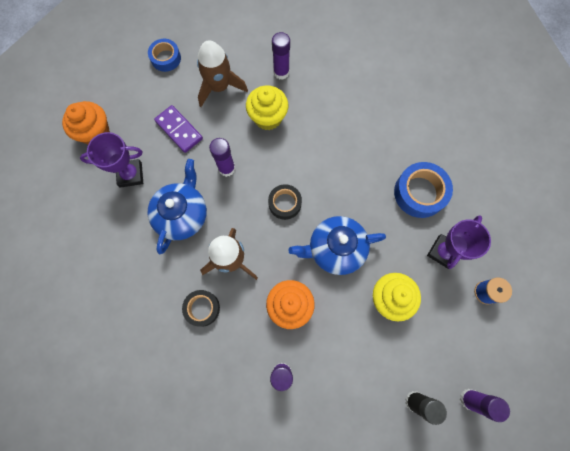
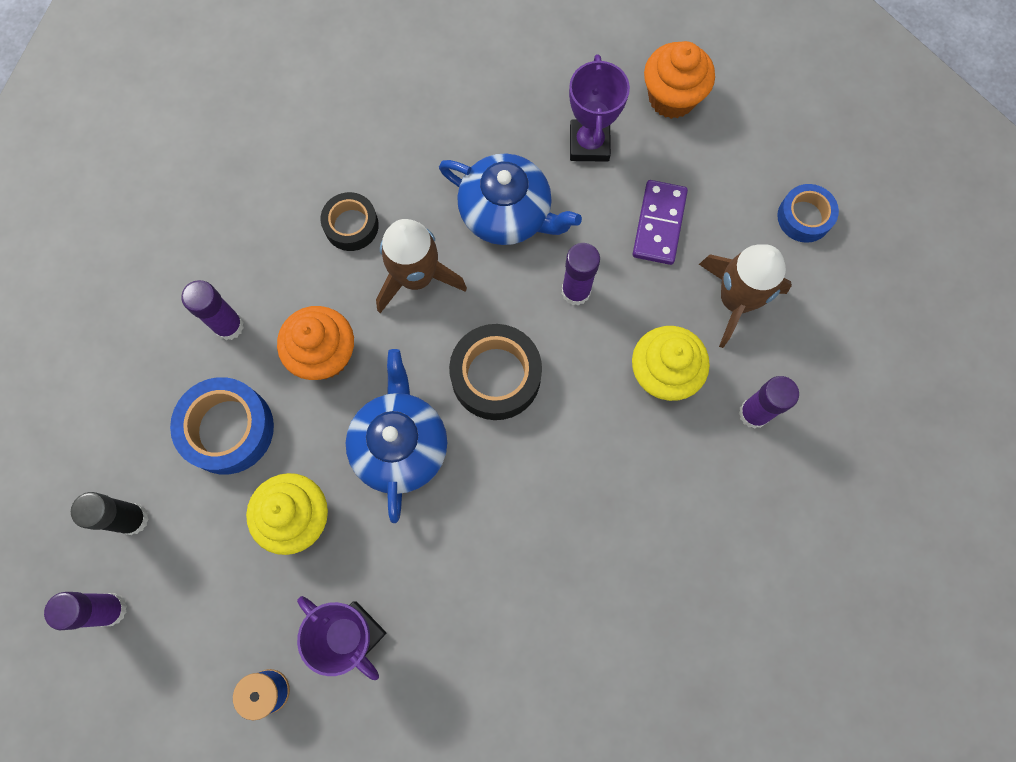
camera: 100 degrees right, 0 degrees up
(179, 130) = (659, 224): purple domino -> purple domino turned 45 degrees counterclockwise
(285, 203) = (496, 376): black tape -> black tape, size x1.58
(419, 193) = (472, 619): blue tape -> blue tape (228, 429)

